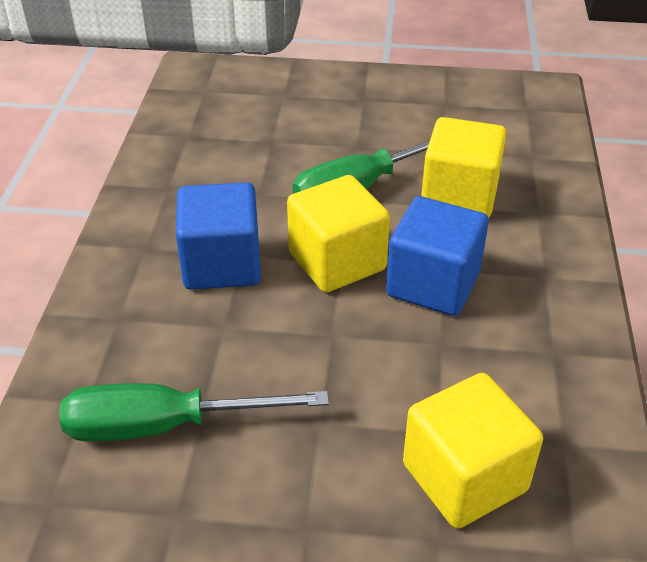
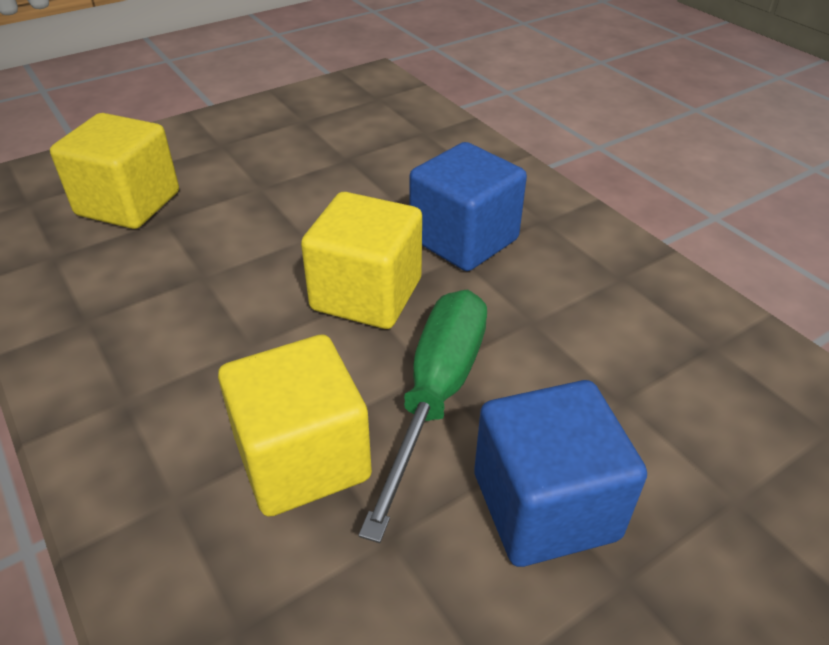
camera: 140 degrees right, 0 degrees up
(165, 426) = (360, 143): green screwdriver -> none
(433, 284) = (250, 322): blue cube -> blue cube (545, 506)

